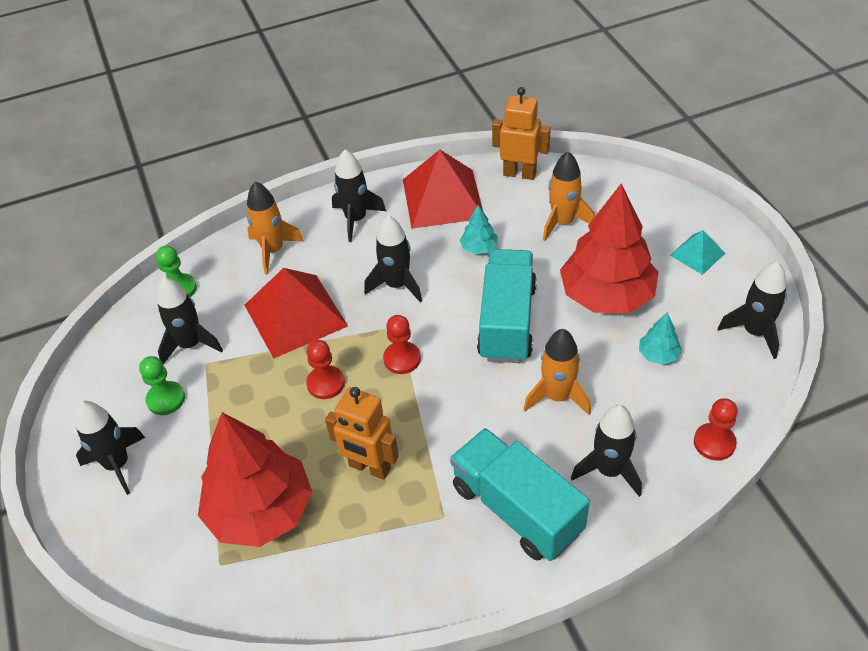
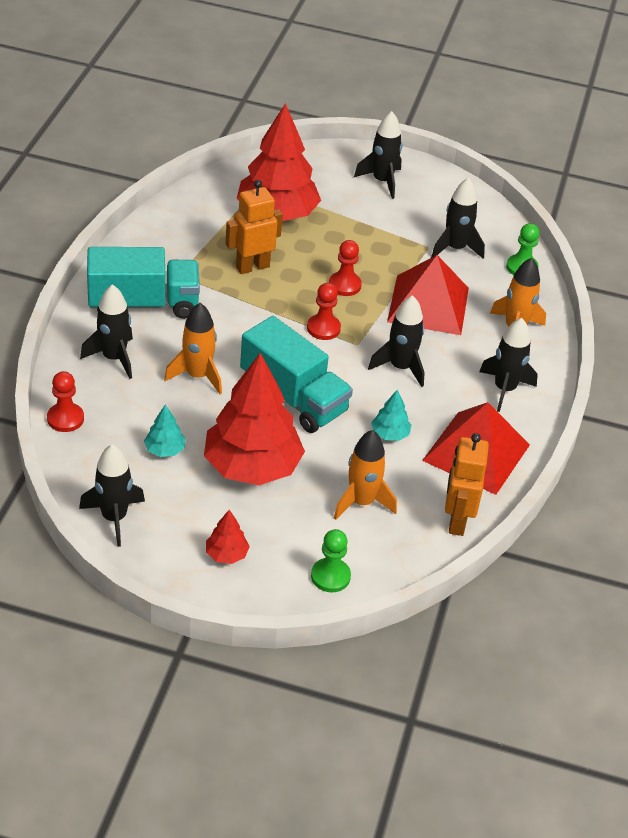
camera: 120 degrees right, 5 degrees down
(166, 399) = (415, 218): green pawn -> green pawn (330, 576)
(519, 173) = (456, 521): orange robot -> orange robot turned 135 degrees clockwise
(697, 254) = (226, 554): turquoise pyramid -> red tree

